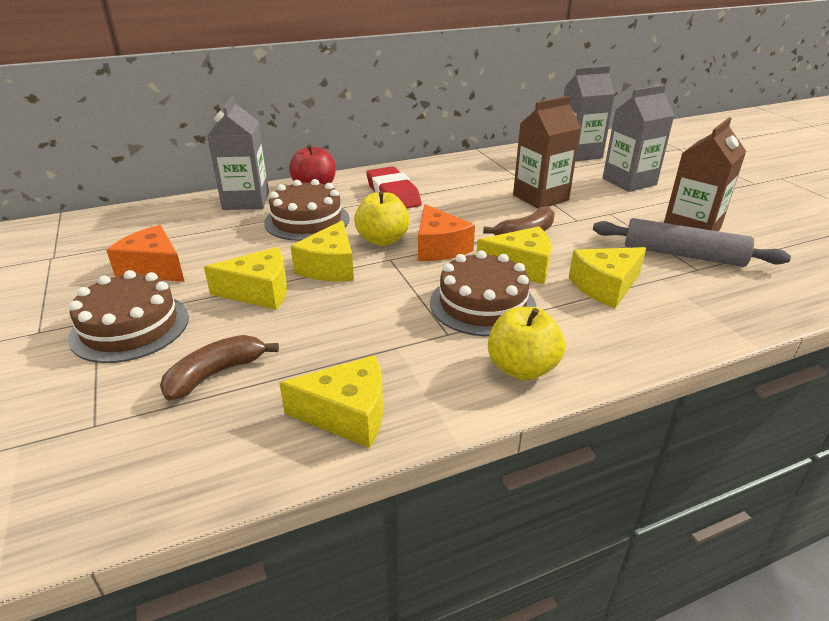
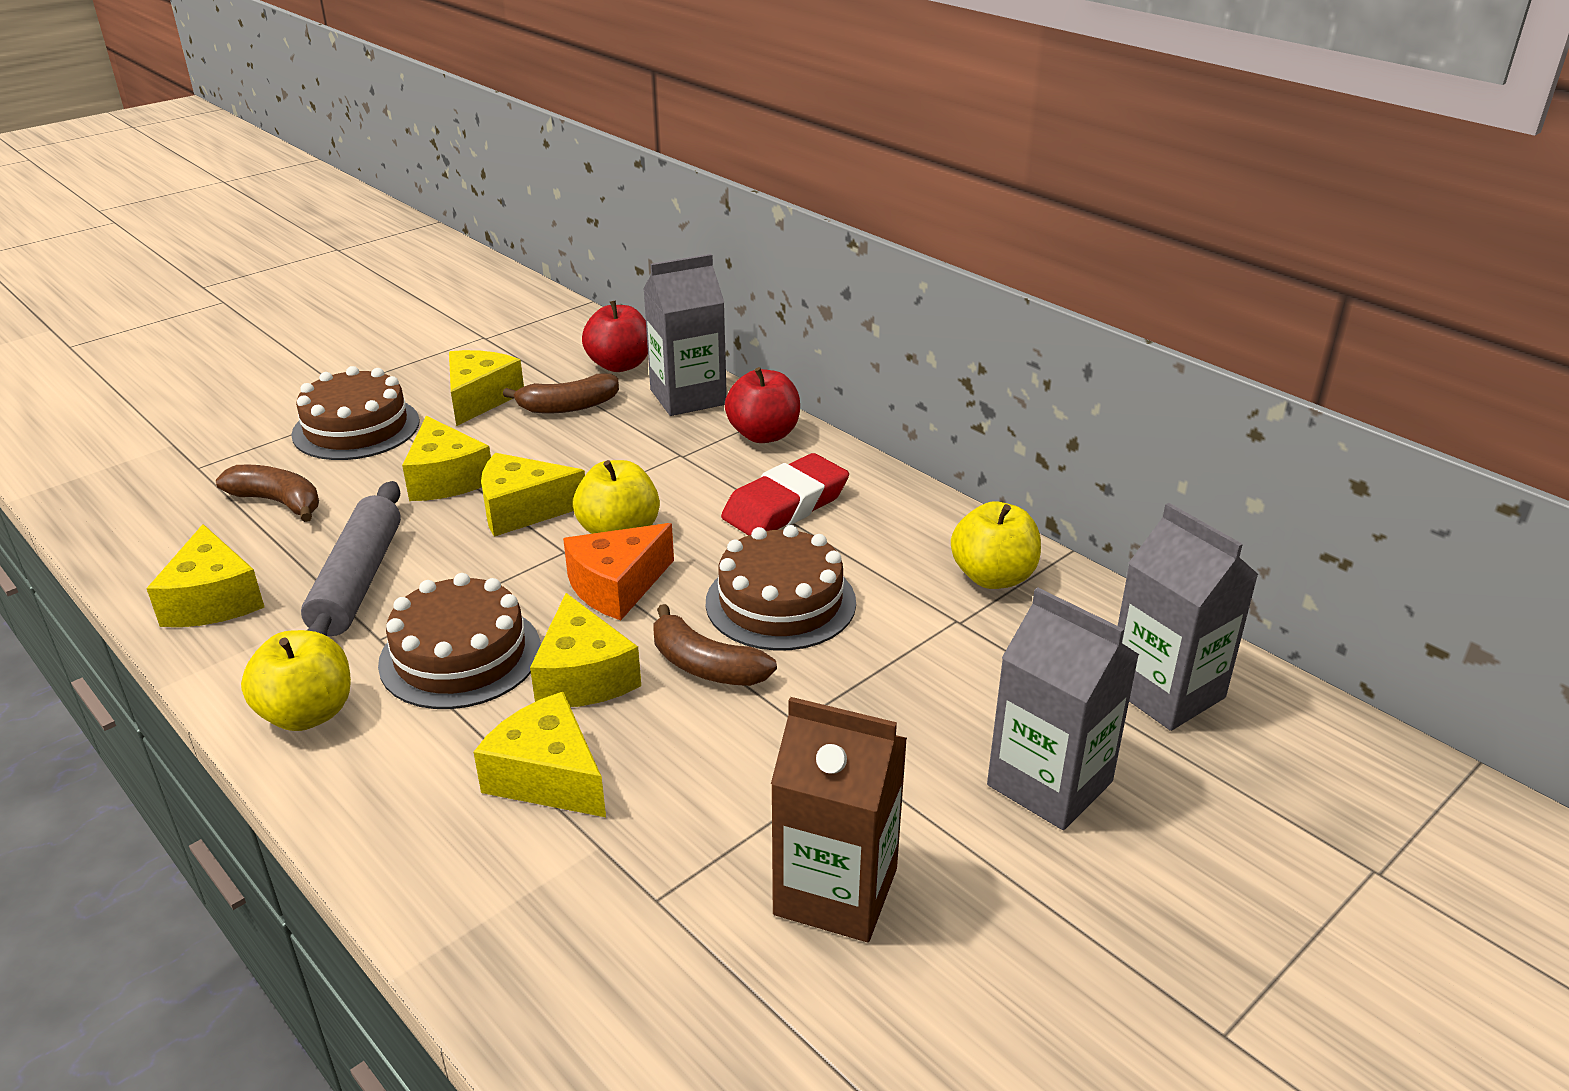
camera: 70 degrees right, 0 degrees up
(154, 268) = (480, 399): orange cheese -> yellow cheese
(174, 215) = (619, 365): none -> red apple
(210, 238) = (568, 407): none -> brown banana
(307, 220) = (651, 458): brown cake -> brown cake (780, 602)
(487, 165) = (993, 577): none -> yellow apple
(540, 198) = (873, 664): brown carton -> none
(683, 254) = (710, 877): grey rolling pin -> grey rolling pin (358, 581)

